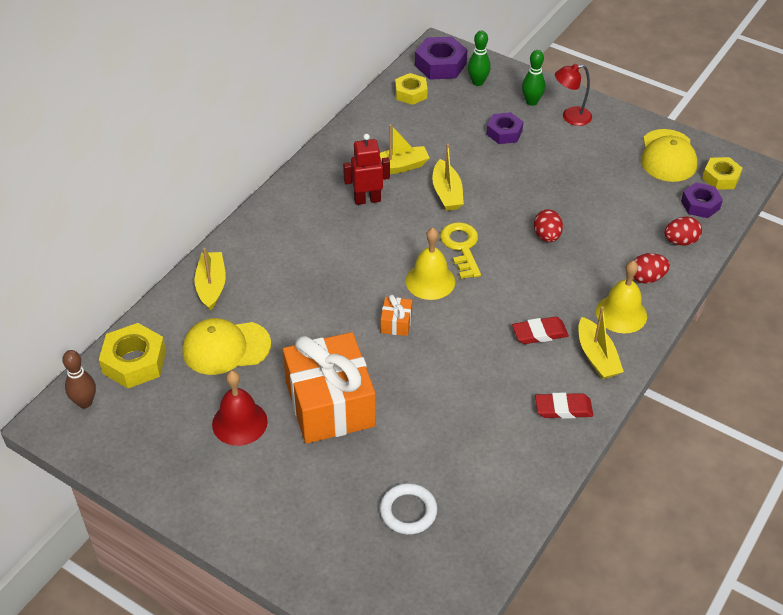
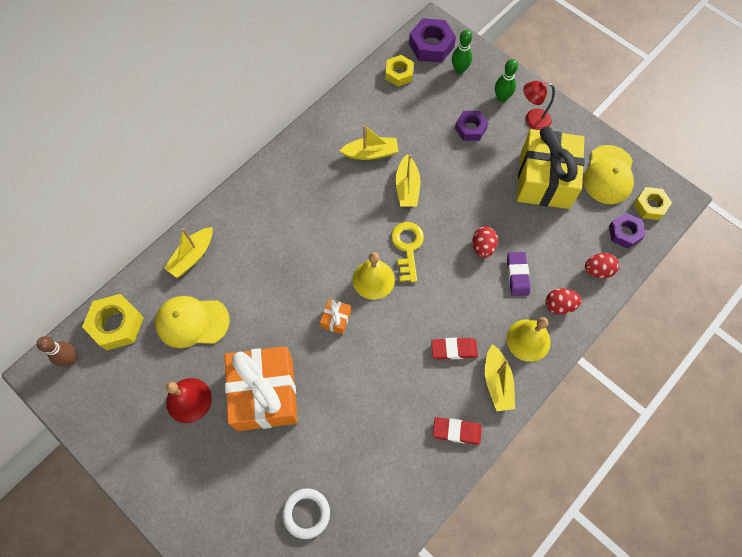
camera: 10 degrees right, 20 degrees up
(211, 286) = (192, 256): yellow boat -> yellow boat turned 150 degrees counterclockwise
(367, 199) = (338, 184): red robot -> none
(592, 257) = (517, 275): none -> purple eraser
(599, 168) = (544, 179): none -> yellow gift

